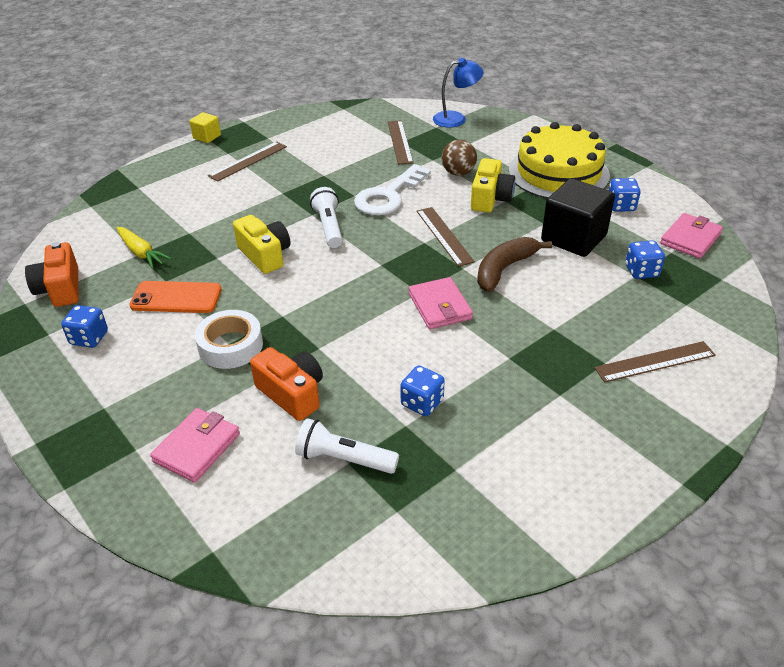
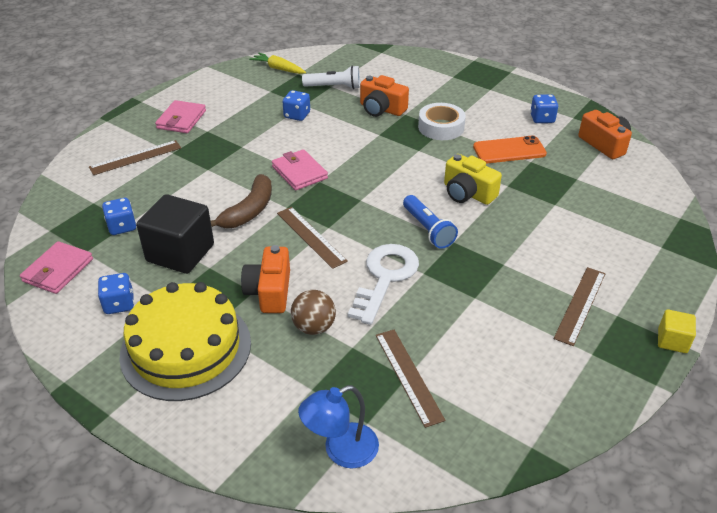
camera: 165 degrees right, 0 degrees up
(141, 253) = (576, 180): yellow carrot -> yellow carrot (278, 69)
(197, 447) = (419, 81): pink wallet -> pink wallet (181, 120)
(329, 227) = (428, 229): white flashlight -> blue flashlight
(490, 198) = (269, 292): yellow camera -> orange camera

